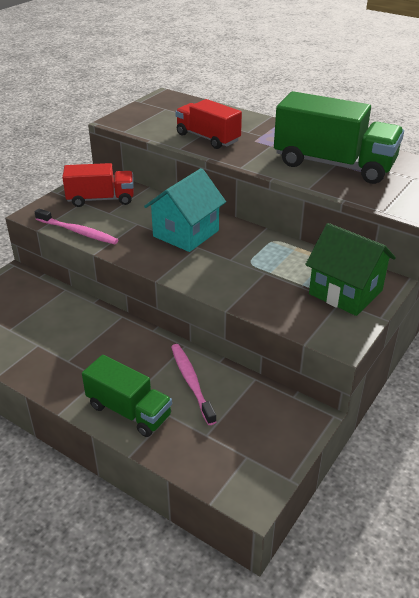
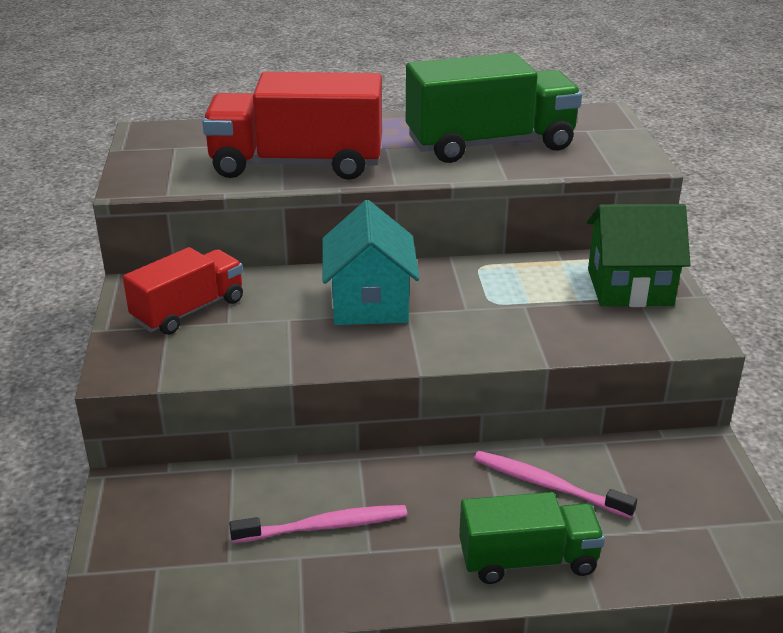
camera: 40 degrees left, 5 degrees down
(78, 232) = (224, 365): pink toothbrush -> pink toothbrush (324, 526)
(207, 138) = (297, 164): red truck -> red truck, size x1.63

